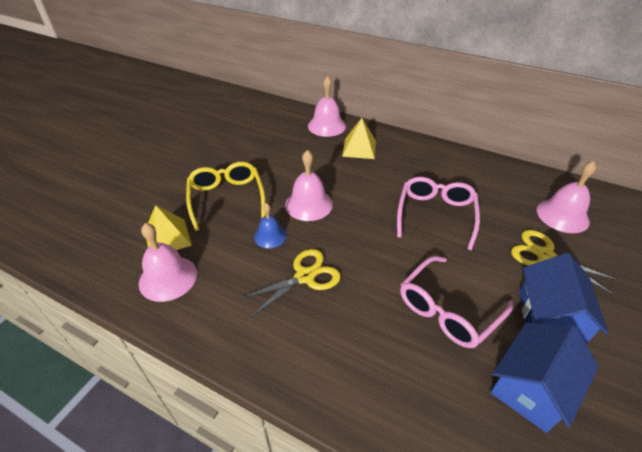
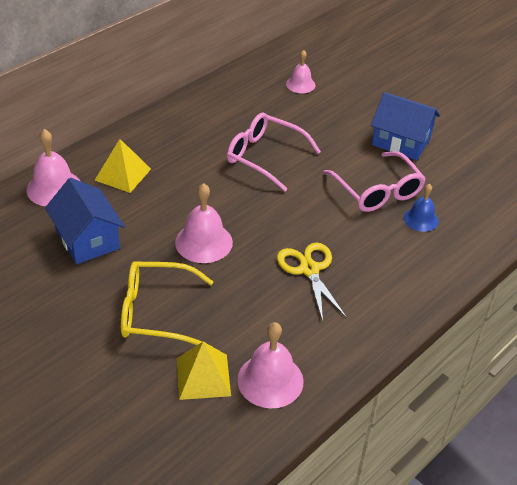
camera: 75 degrees left, 0 degrees up
(270, 236) = (241, 284): blue bell -> blue bell (421, 219)
(531, 387) = (453, 176): blue house -> blue house (87, 239)
(544, 255) = (341, 115): yellow scissors -> none
(562, 215) = (300, 84): pink bell -> pink bell, size x0.63

